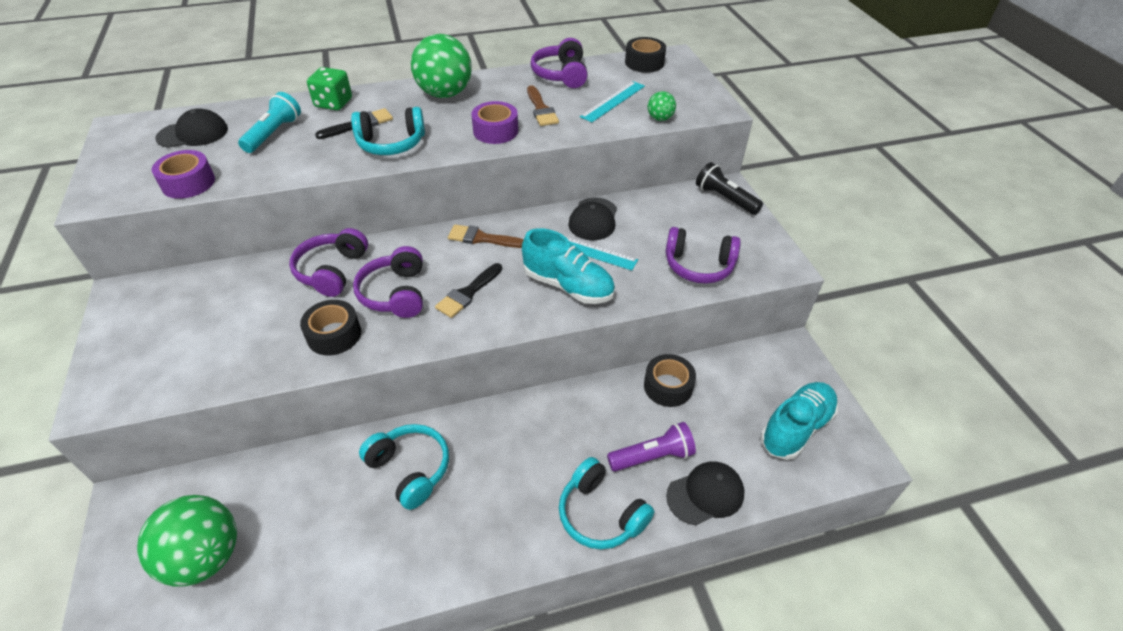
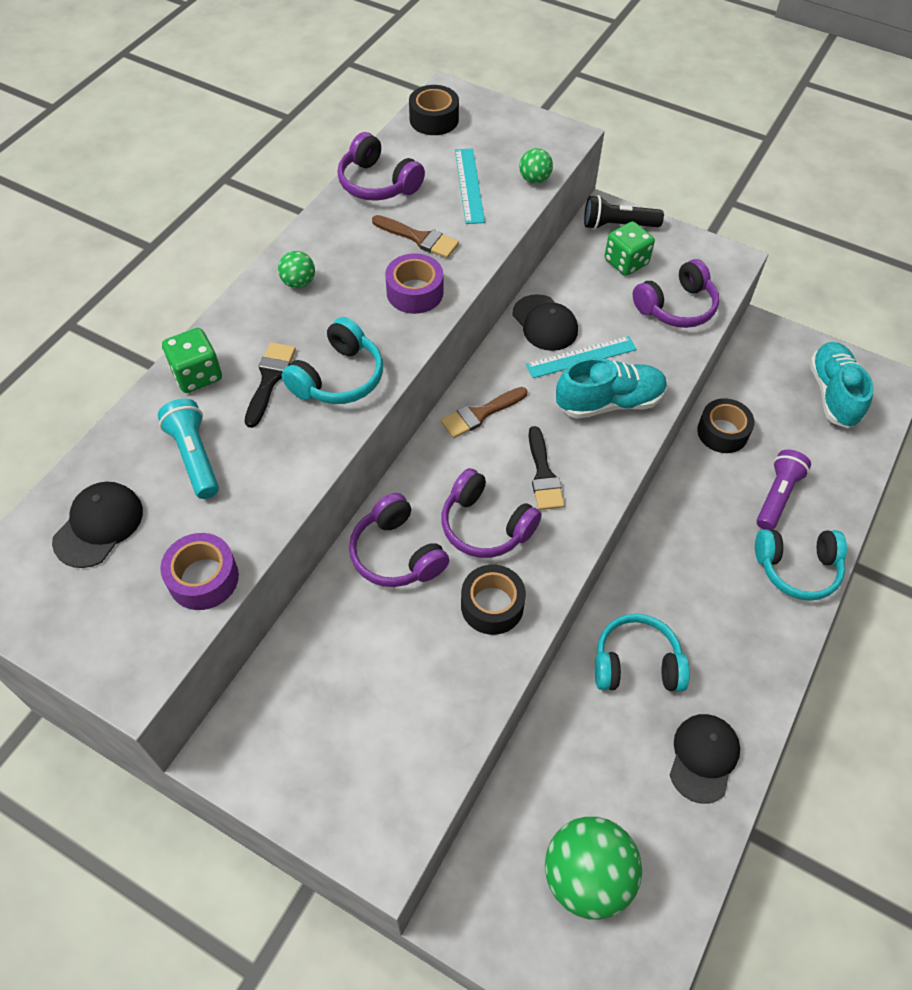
camera: 45 degrees left, 10 degrees up
(445, 94) = (298, 283): green ball -> green ball, size x0.46
(700, 221) = (626, 262): none -> green dice
(705, 494) = (838, 493): black cap -> black cap (703, 757)

